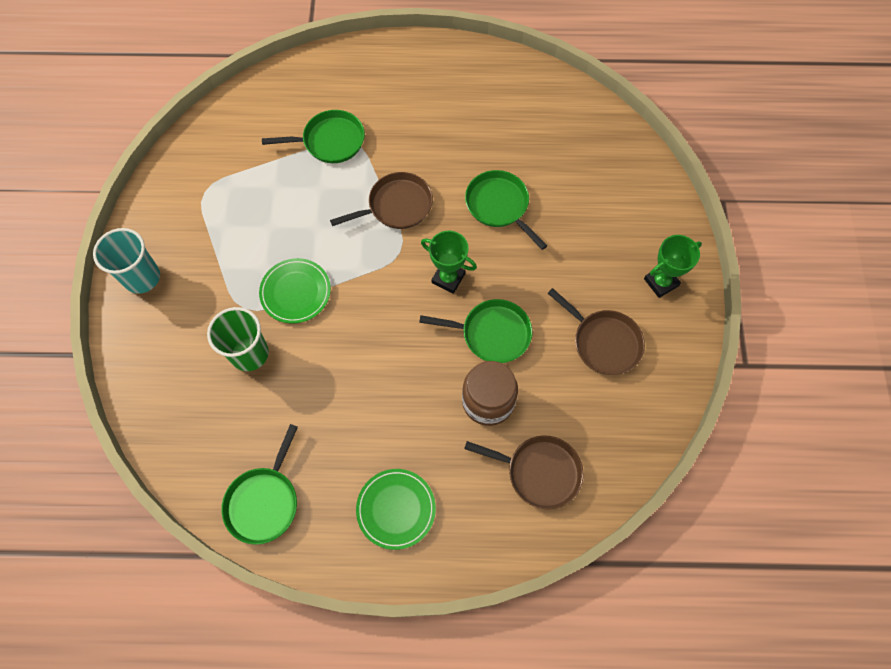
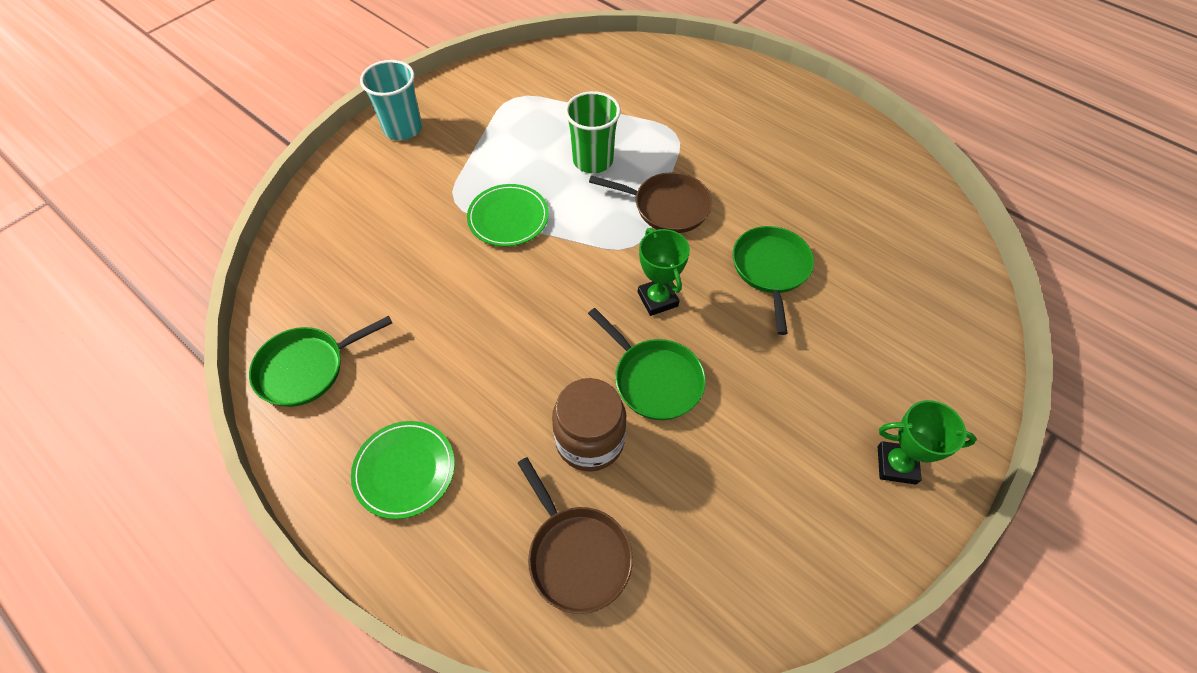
camera: 40 degrees right, 10 degrees down
(249, 353) = (421, 240): green cup -> green cup (593, 160)
(330, 141) = (656, 121): green pan -> none
(603, 342) = (770, 477): brown pan -> none

